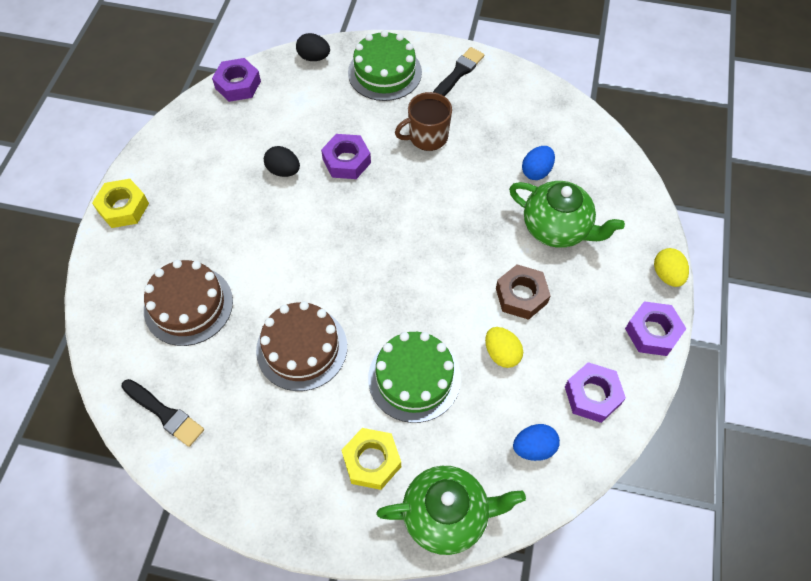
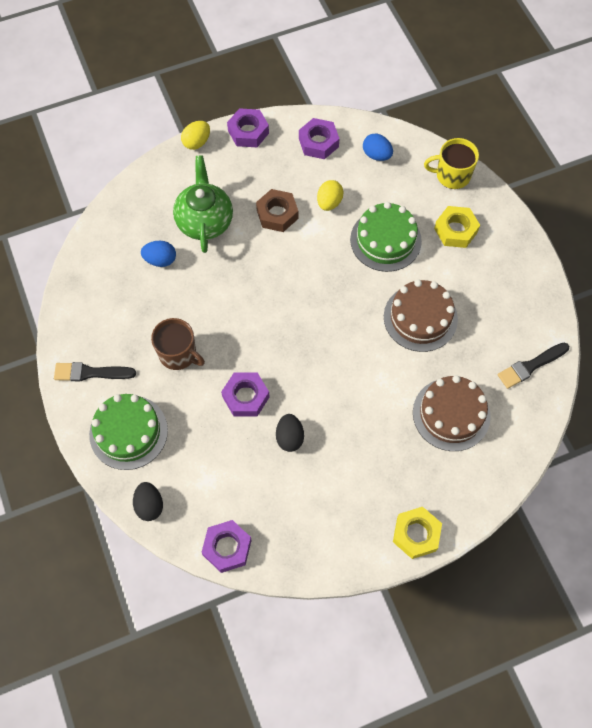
camera: 125 degrees left, 5 degrees up
(165, 414) = (530, 366): black brush -> black brush turned 120 degrees counterclockwise
(447, 515) = (452, 175): green teapot -> yellow mug

